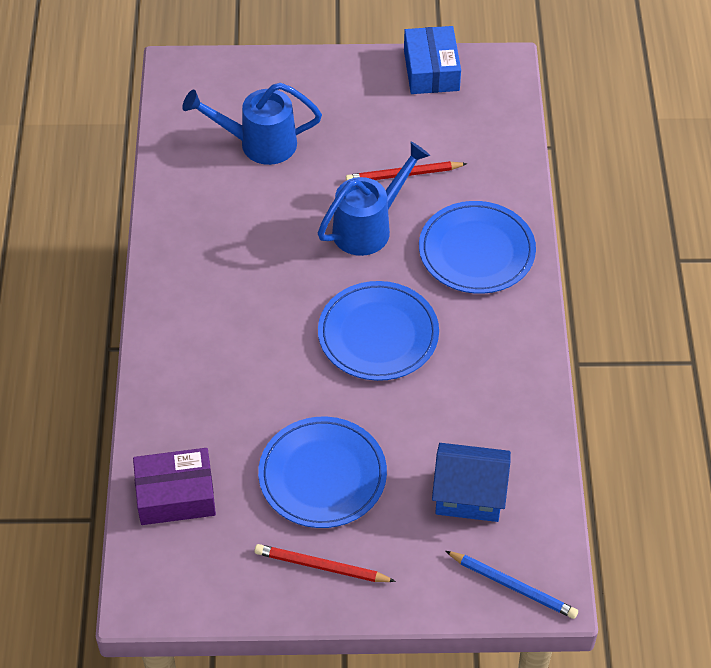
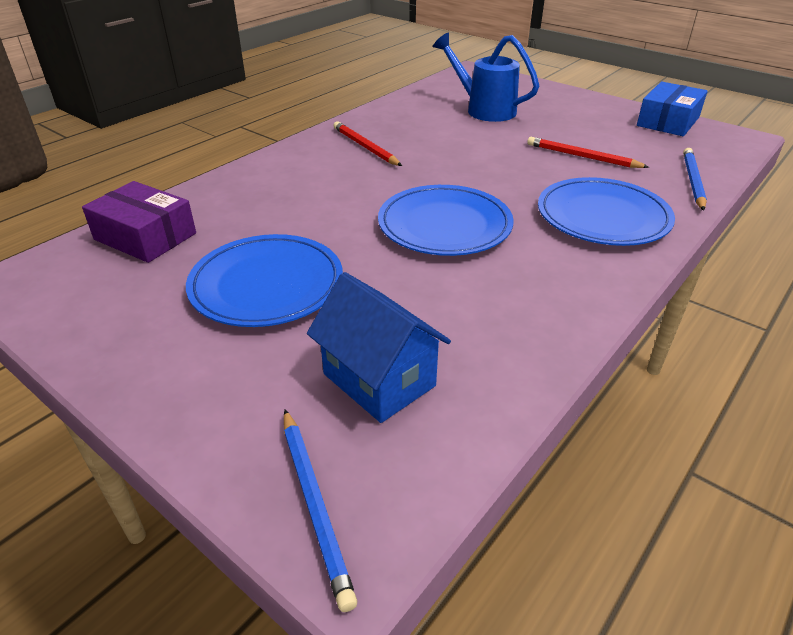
camera: 40 degrees right, 15 degrees down
(322, 566) = (162, 348): red pencil -> red pencil (365, 147)
(369, 227) = (517, 170): blue watering can -> none
(507, 161) = (693, 181): none -> blue pencil

